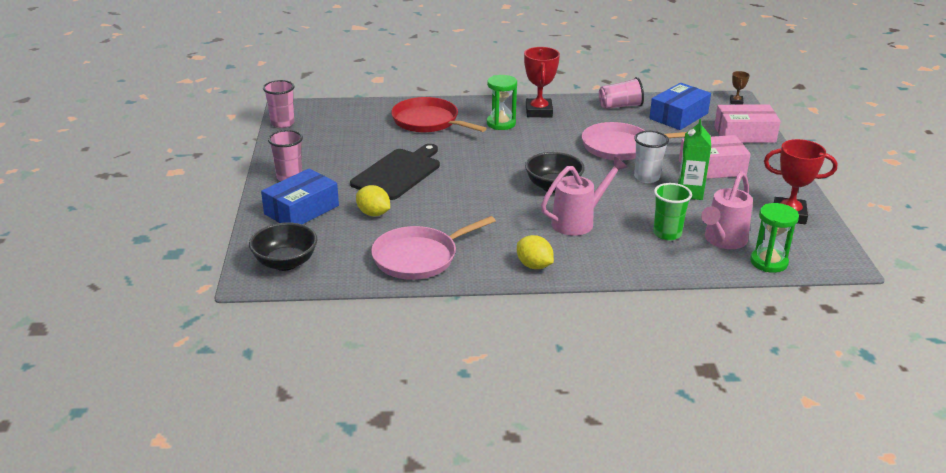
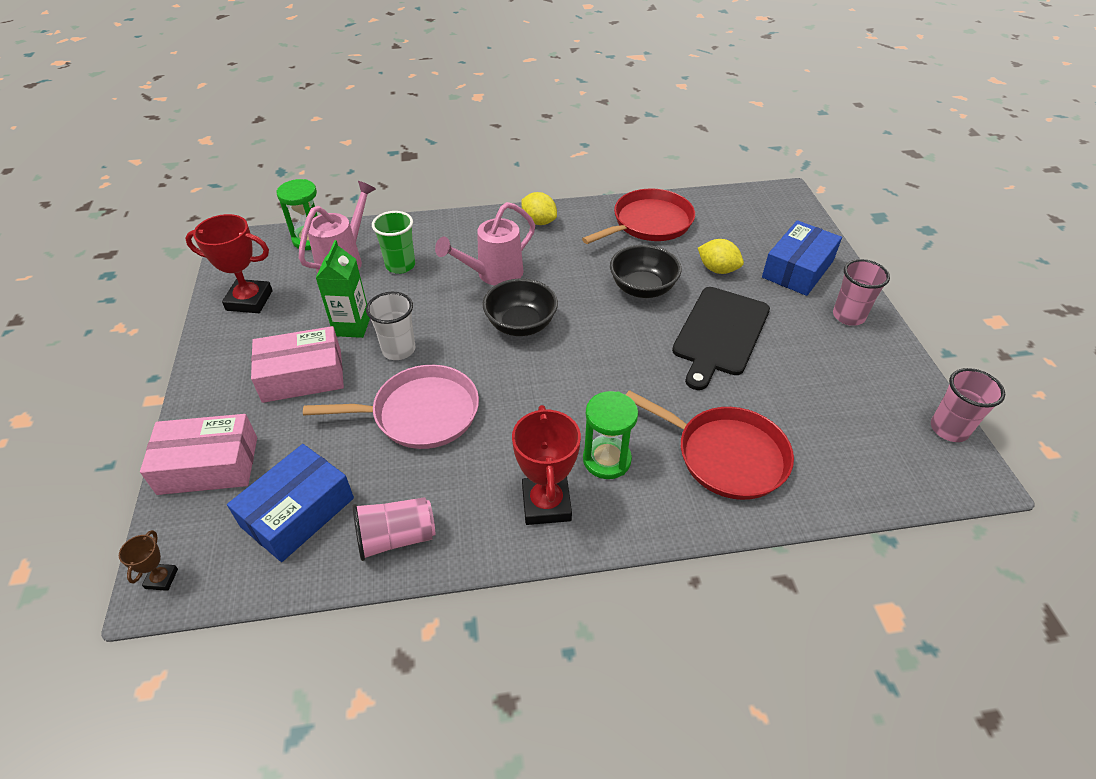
camera: 175 degrees right, 15 degrees up
(285, 263) = (768, 210): black bowl -> black bowl (642, 288)
(419, 257) = (649, 223): pink pan -> red pan

